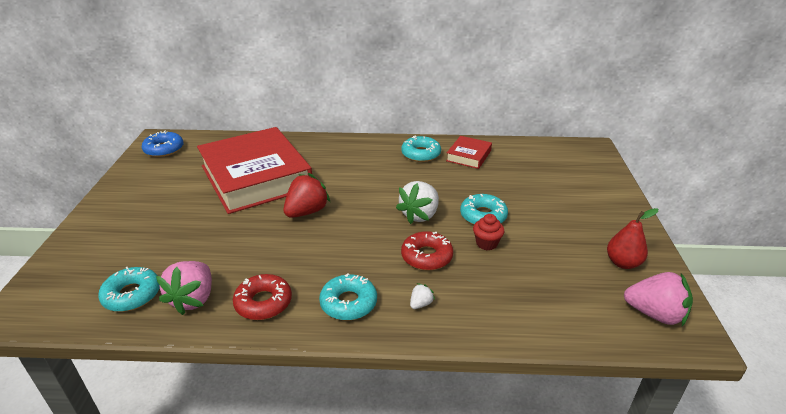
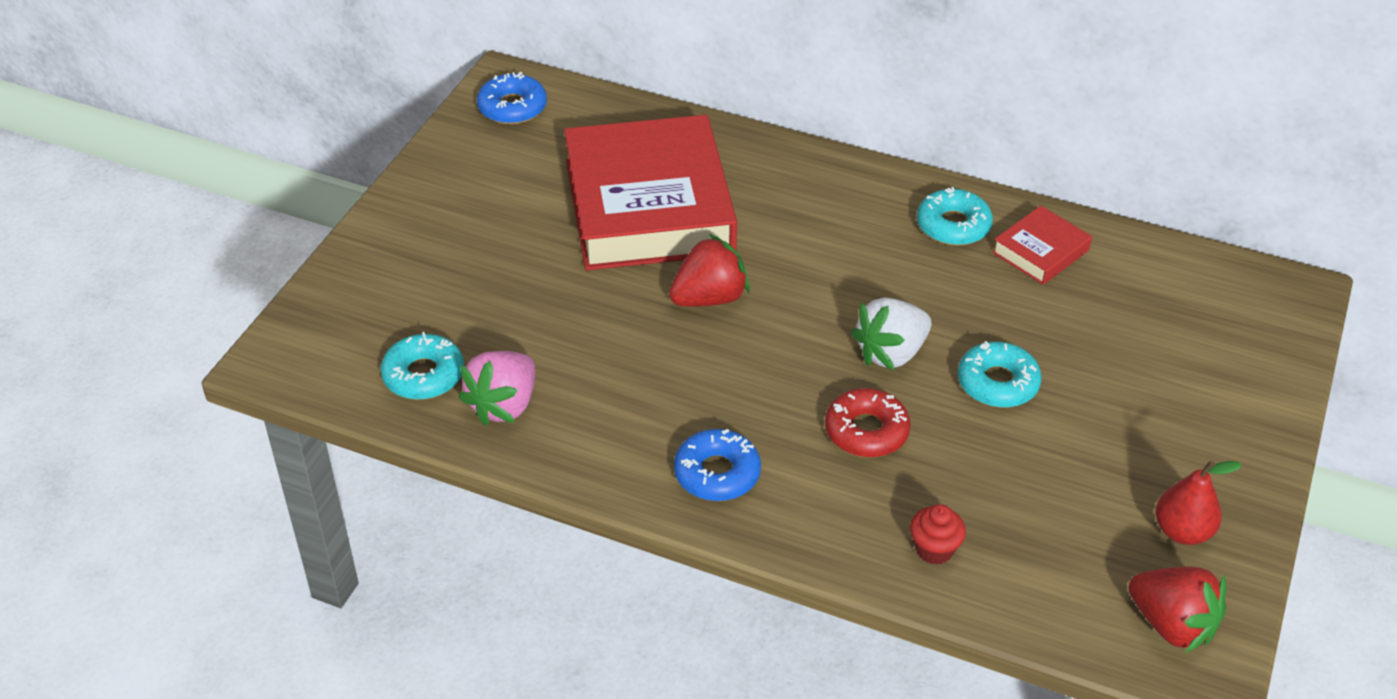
camera: 20 degrees right, 10 degrees up
(263, 302) = (598, 438): red donut -> none
(348, 303) = (717, 473): turquoise donut -> blue donut
(420, 304) = (821, 505): white strawberry -> none
(486, 243) = (975, 435): red cupcake -> red cupcake (934, 549)
(655, 314) = (1171, 625): pink strawberry -> red strawberry

